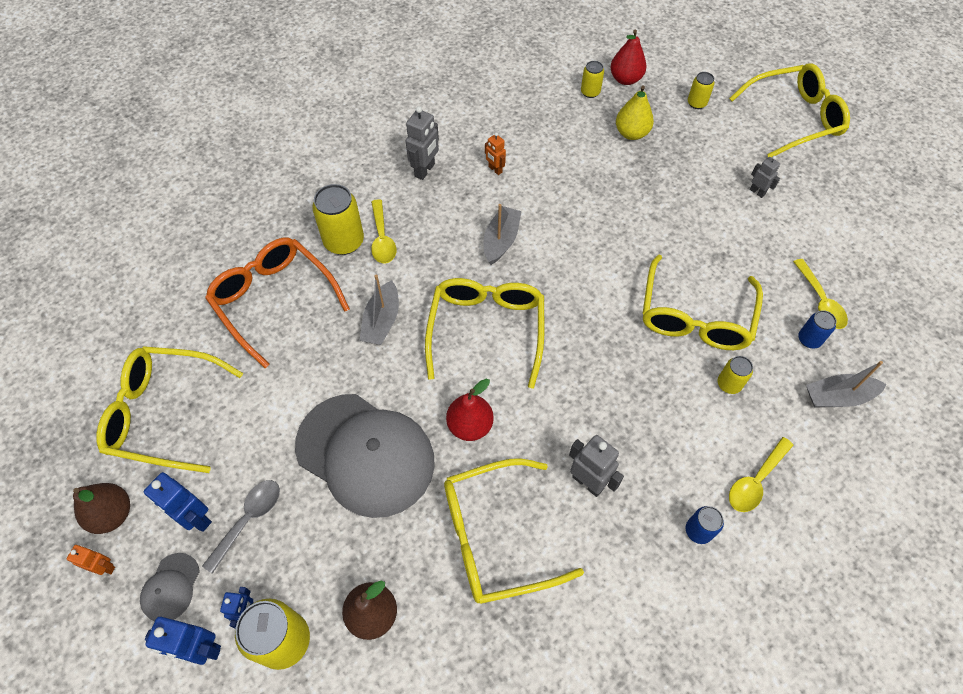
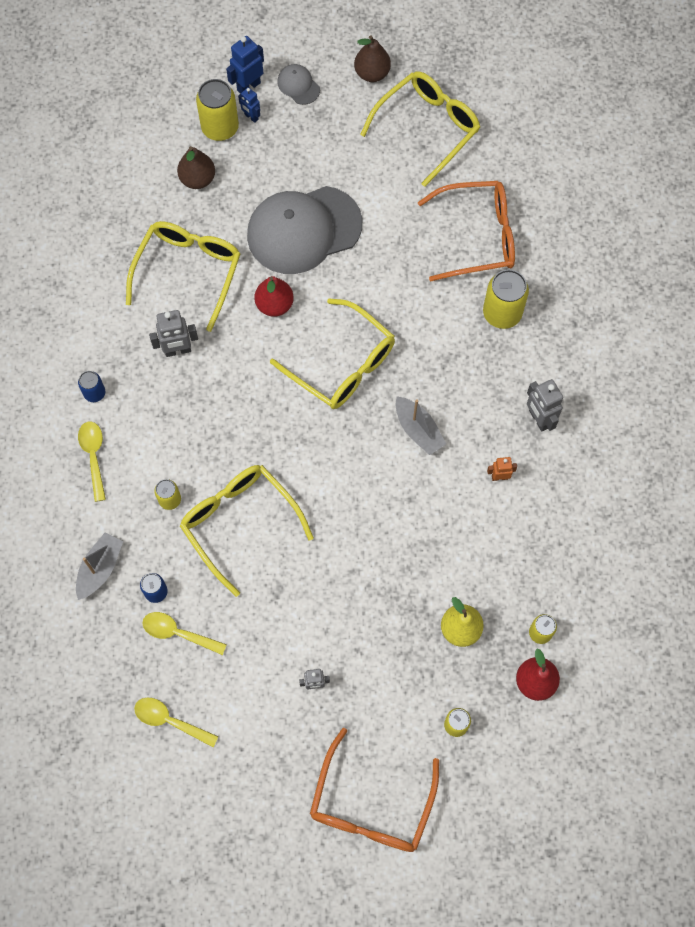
camera: 125 degrees right, 10 degrees up
(105, 567) = (338, 58): orange robot -> none
(196, 518) = (334, 115): blue robot -> none
(249, 519) = (310, 143): grey spoon -> none
(382, 239) = (485, 342): yellow spoon -> yellow spoon (170, 721)
(382, 321) = (404, 298): grey boat -> none
(793, 118) = (371, 804): yellow glasses -> orange glasses

